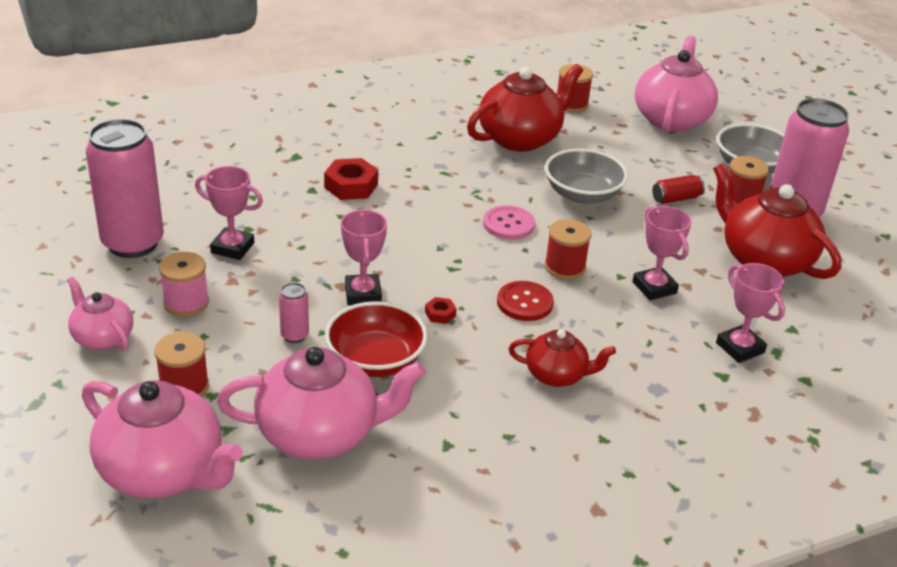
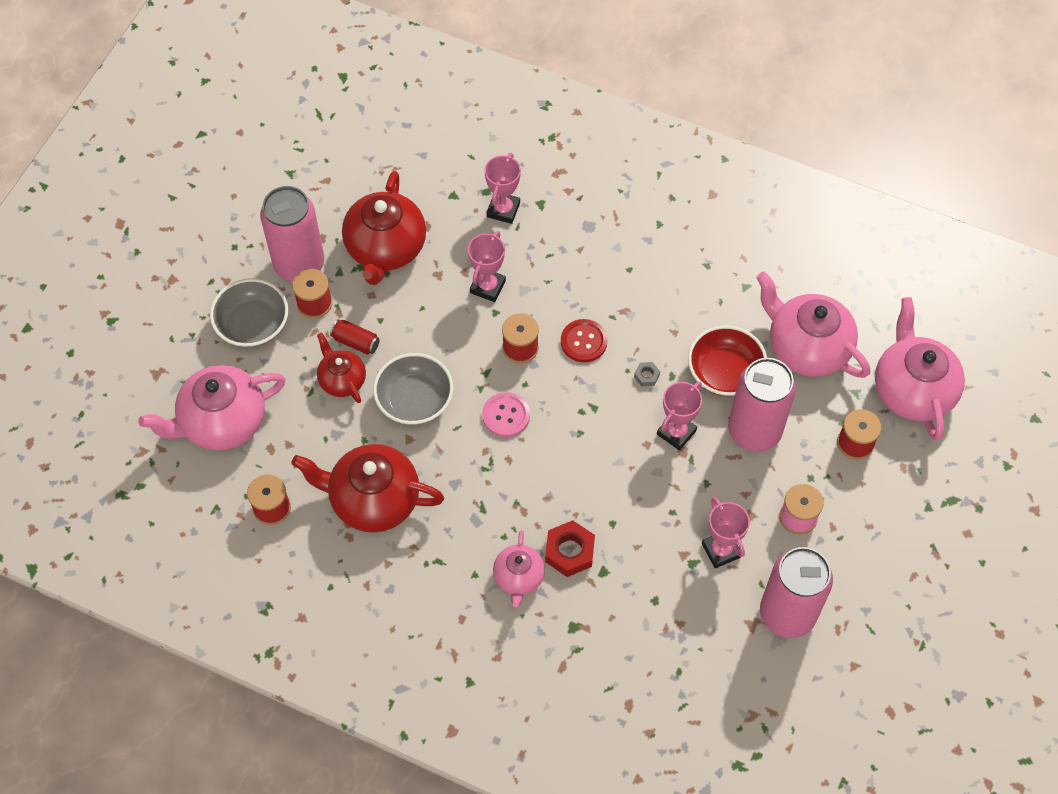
camera: 130 degrees left, 25 degrees up
(102, 337) = (875, 527): pink teapot -> pink teapot (518, 578)
(294, 335) = (754, 431): pink can -> pink can, size x2.39
(440, 314) = (646, 376): red nut -> grey nut
(557, 375) = (632, 278): red teapot -> red teapot (342, 380)

